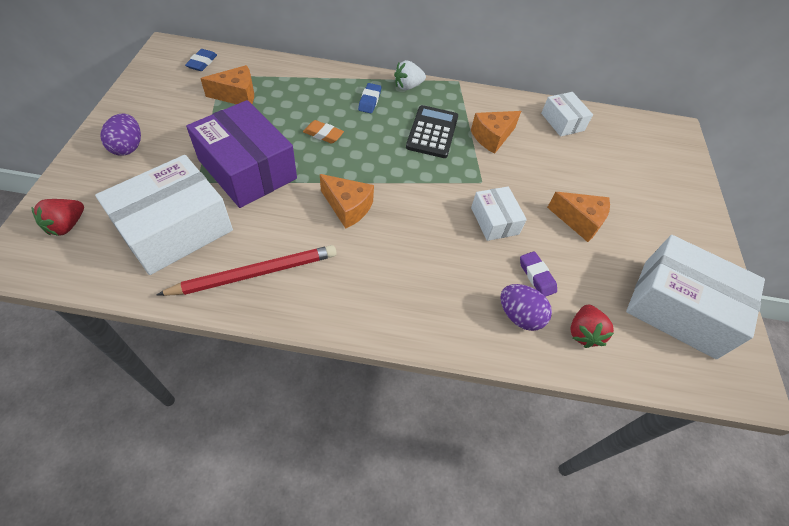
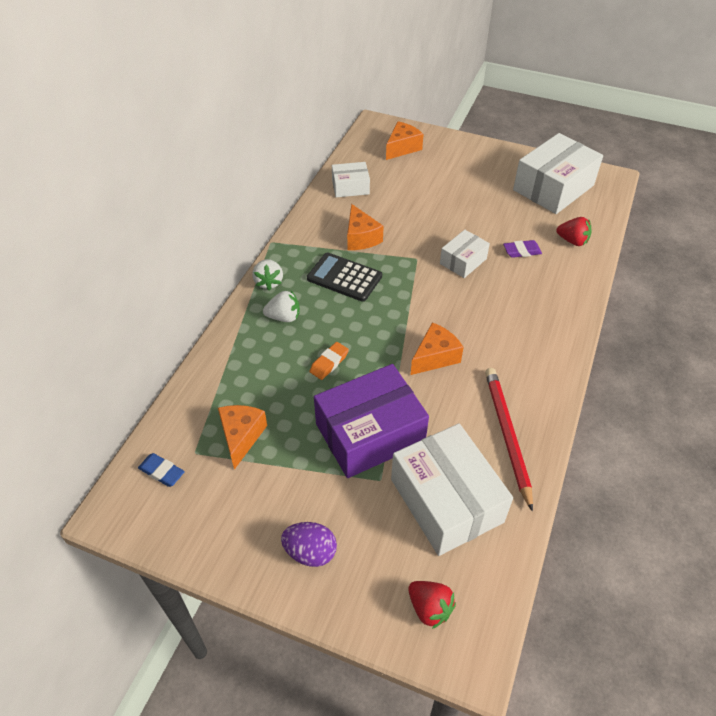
camera: 70 degrees left, 5 degrees down
(369, 101) = (284, 317): blue eraser -> white strawberry
(494, 221) = (463, 261): white box -> white box turned 45 degrees counterclockwise
(519, 316) = (557, 270): purple egg -> none
(579, 221) = (469, 212): orange cheese -> orange cheese (402, 148)

